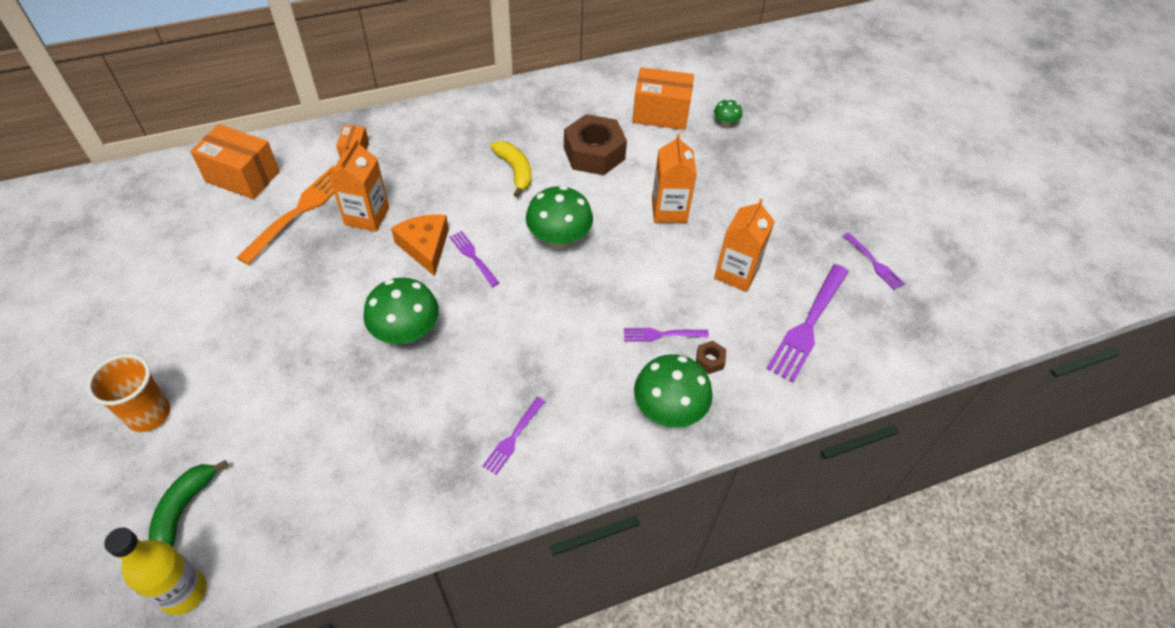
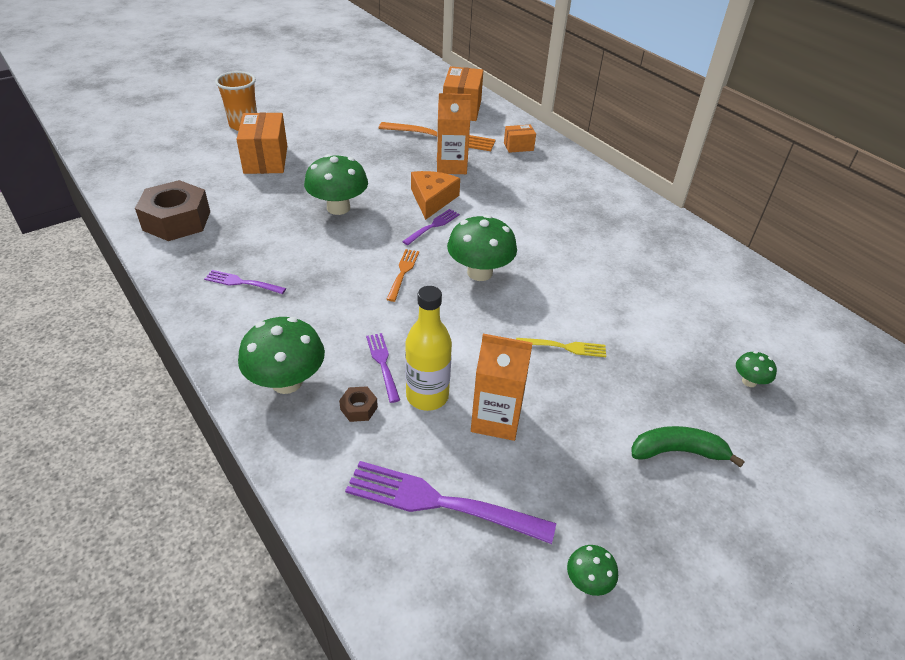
camera: 75 degrees right, 10 degrees down
(183, 592) = (113, 167): yellow bottle -> yellow bottle (427, 396)
(184, 509) = (173, 153): green banana -> green banana (677, 451)
(425, 247) = (432, 199): orange cheese -> orange cheese turned 45 degrees counterclockwise
(515, 171) = (552, 231): yellow banana -> none
(541, 296) = (403, 273): none -> orange fork
(594, 153) = (612, 278): brown nut -> brown nut (177, 220)
(660, 113) = (716, 320): orange box -> orange box (266, 159)
(669, 210) = (564, 347): orange carton -> yellow fork
(873, 262) = (588, 581): purple fork -> green mushroom

